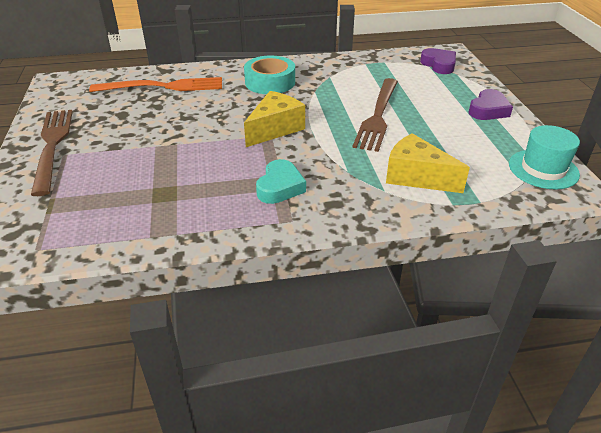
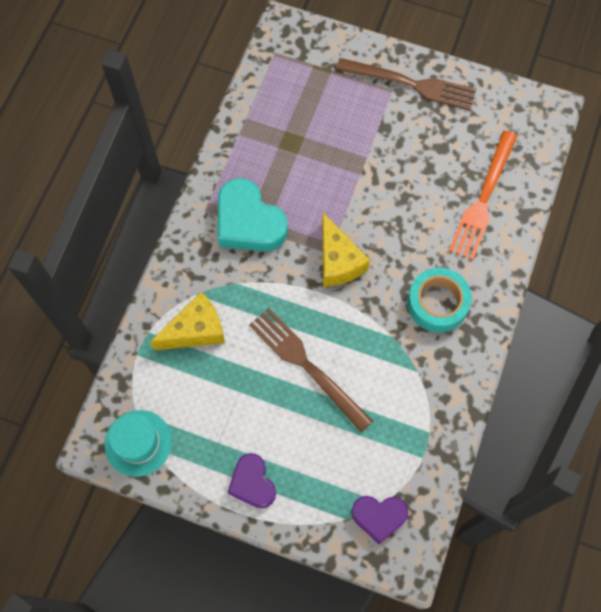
camera: 120 degrees right, 30 degrees up
(280, 187) = (248, 222): turquoise heart -> turquoise heart, size x1.64

